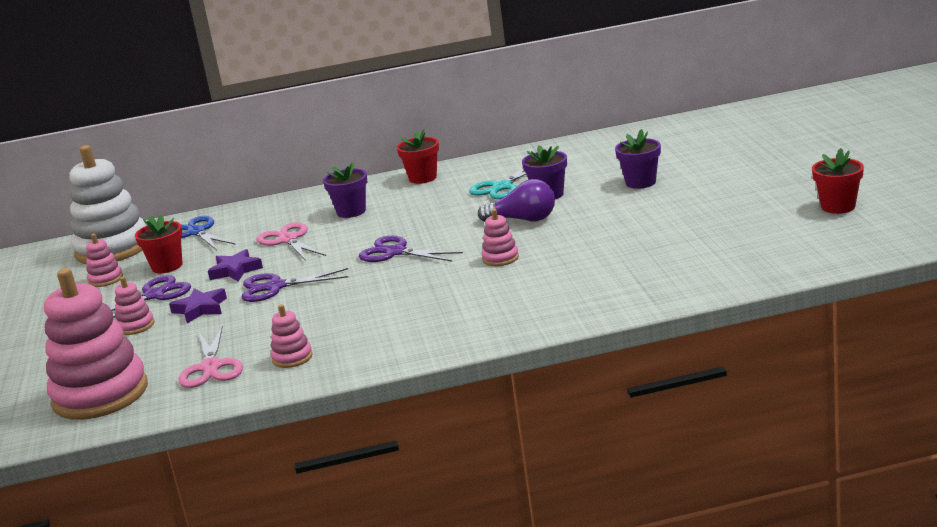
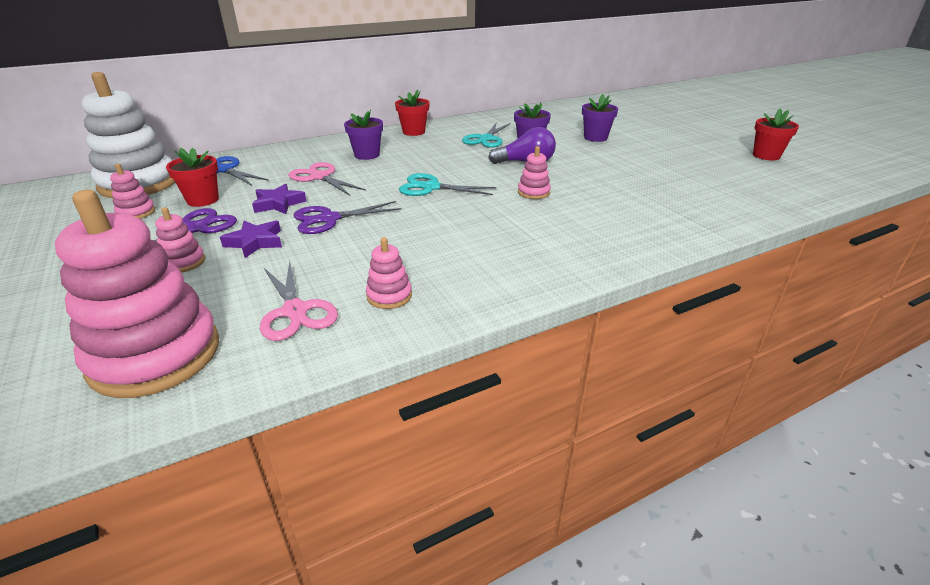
camera: 20 degrees left, 10 degrees up
(395, 252) = (431, 187): purple scissors -> turquoise scissors

